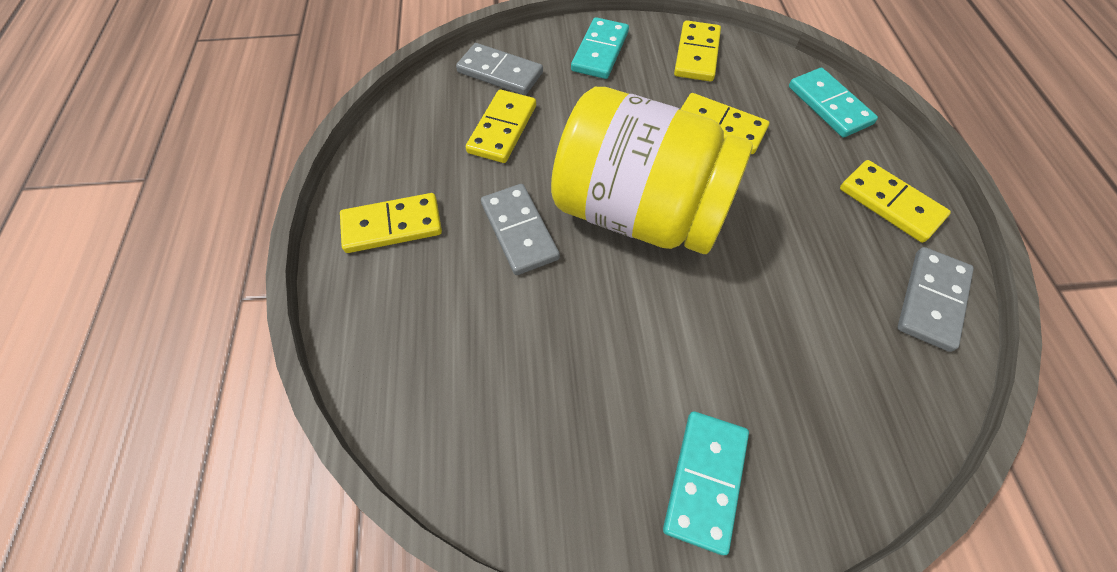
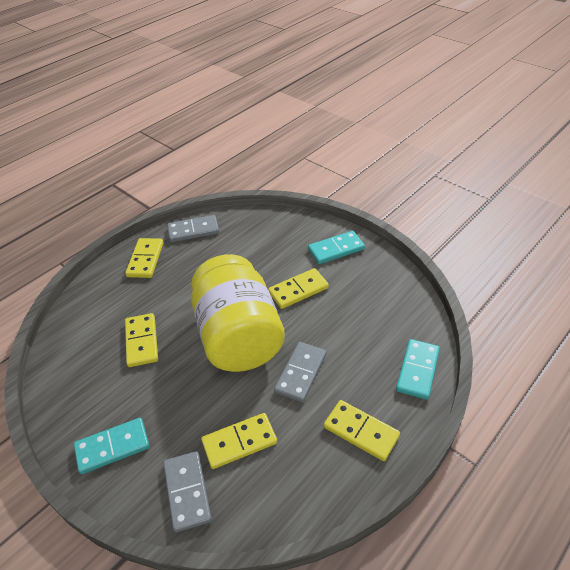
camera: 130 degrees left, 15 degrees down
(696, 54) = (75, 391): yellow domino -> yellow domino (298, 290)
(829, 105) = (83, 308): turquoise domino -> turquoise domino (417, 370)

